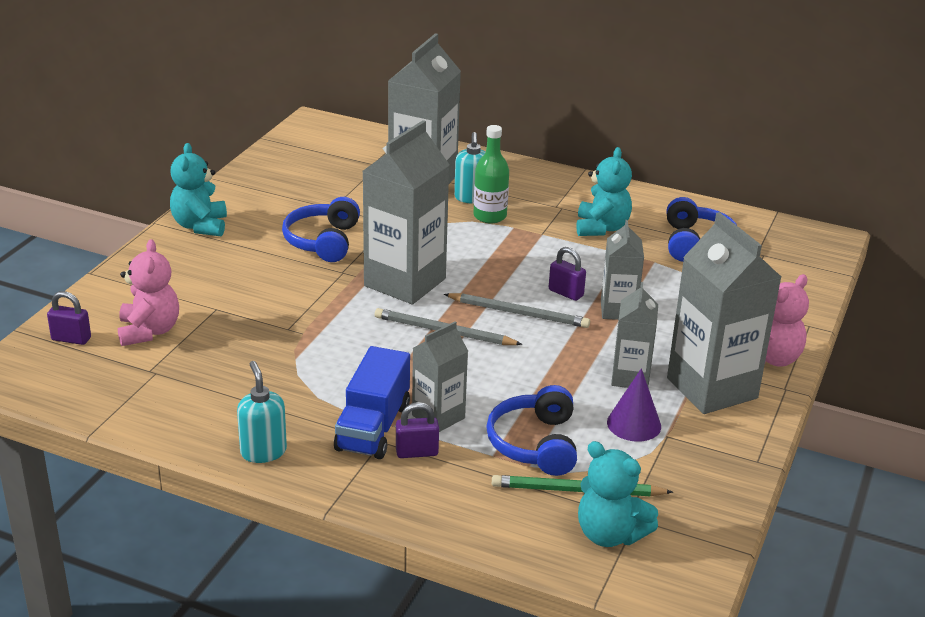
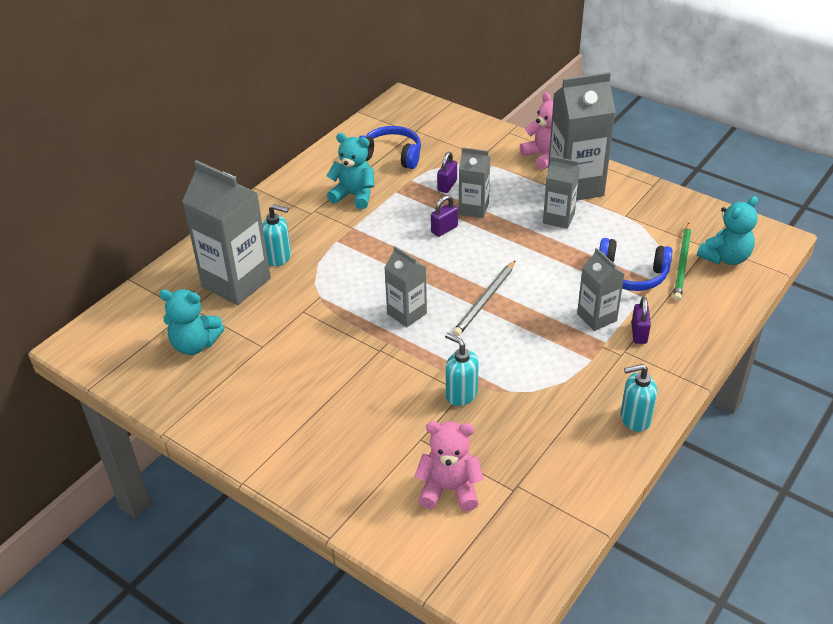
camera: 75 degrees left, 10 degrees up
(71, 339) = (451, 551): purple padlock -> purple padlock (447, 185)
(200, 226) = (263, 445): turquoise teddy bear -> turquoise teddy bear (195, 344)
(284, 327) = (461, 394): none -> turquoise soap dispenser
(323, 241) = (322, 358): blue headphones -> none
(373, 427) = (607, 353): blue truck -> none
(405, 282) = (407, 313): grey carton -> grey carton, size x0.56
(490, 216) = (314, 251): green bottle -> none
(519, 313) = (467, 257): grey pencil -> none
(634, 424) = (612, 227): purple cone -> none

